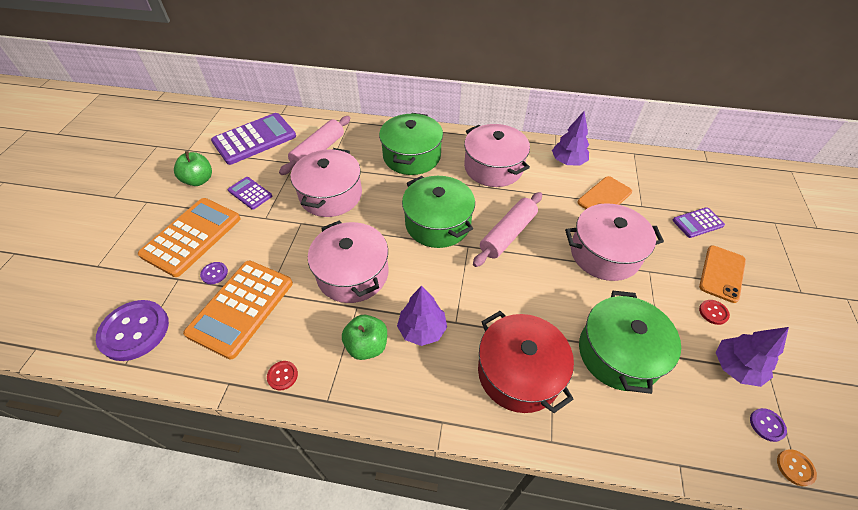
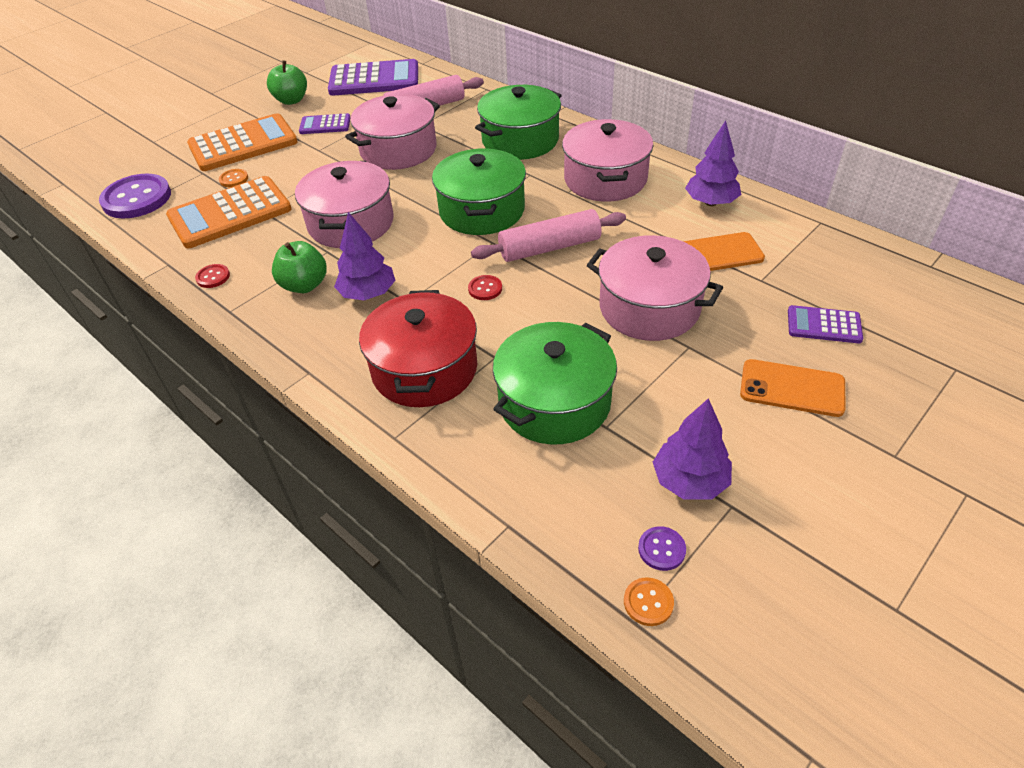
camera: 35 degrees right, 5 degrees down
(214, 273) = (234, 179): purple button -> orange button
(250, 193) = (325, 125): purple calculator -> purple calculator turned 75 degrees counterclockwise
(713, 312) = (727, 419): red button -> red button (485, 289)
(722, 273) = (792, 388): orange phone -> orange phone turned 45 degrees clockwise

